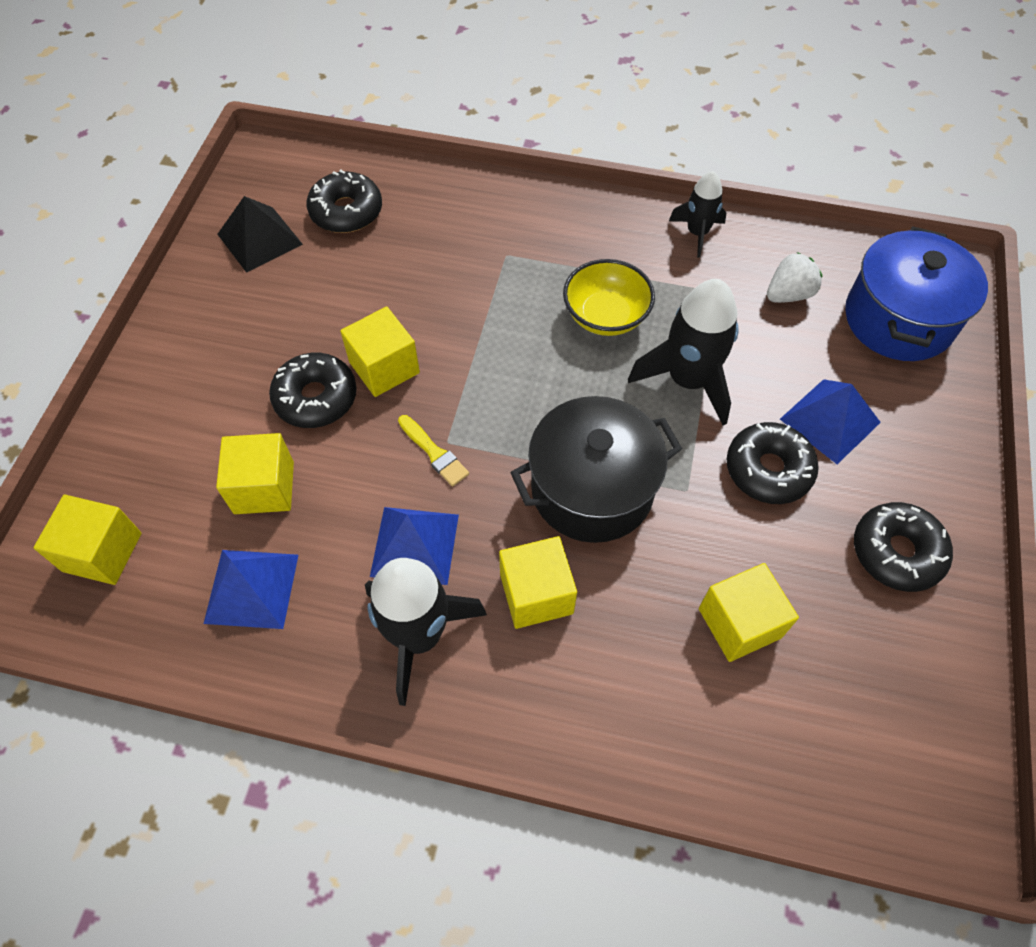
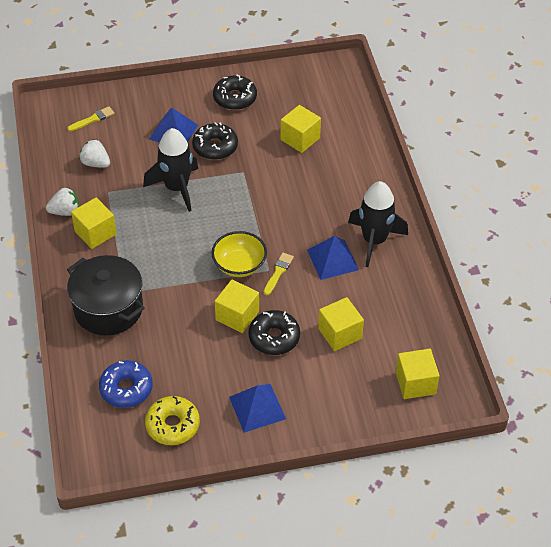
camera: 115 degrees left, 10 degrees down
(251, 588) = (393, 311): blue pyramid -> blue pyramid (257, 407)
(259, 239) = (172, 425): black pyramid -> yellow donut
(346, 211) = (126, 389): black donut -> blue donut
(536, 594) = (329, 207): yellow cube -> yellow cube (95, 233)
(592, 489) = (263, 205): black pot -> black pot (108, 309)
(606, 316) = (149, 233): yellow bowl -> yellow bowl (239, 265)
(697, 233) = (65, 211): black rocket -> white strawberry
(898, 319) = (93, 119): blue pot -> yellow brush

